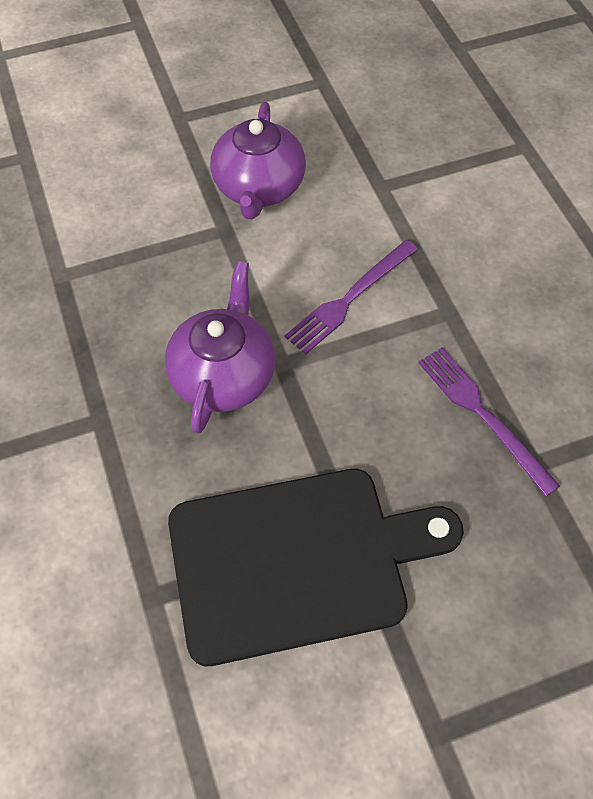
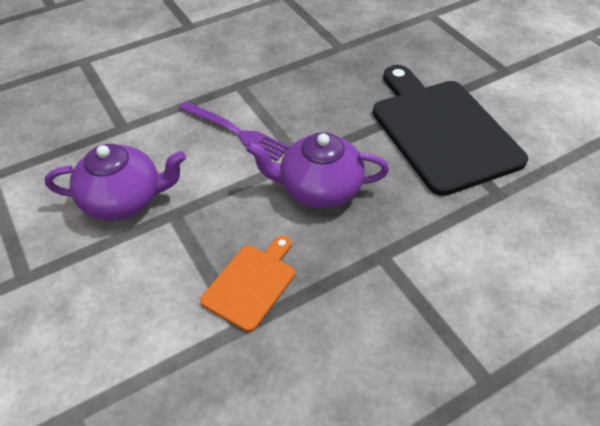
camera: 100 degrees left, 10 degrees down
(107, 289) = (251, 284): none -> orange cutting board
(482, 415) = (314, 67): purple fork -> none

